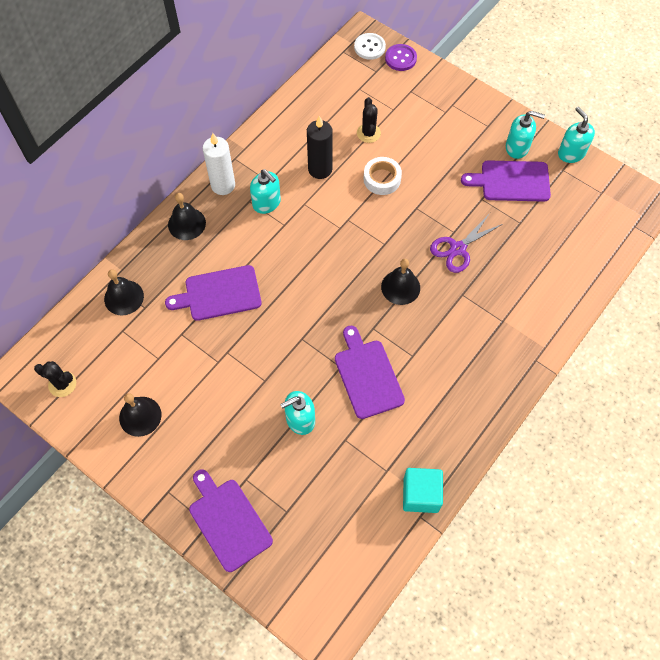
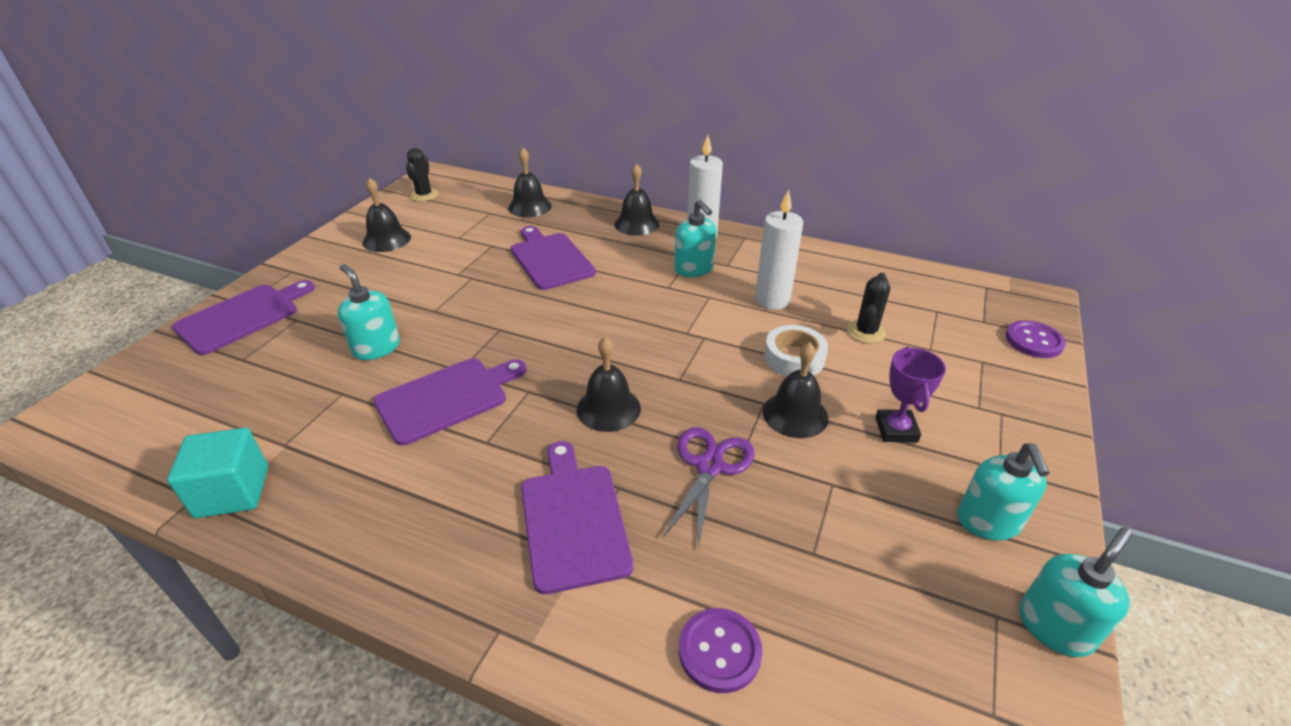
camera: 75 degrees right, 25 degrees down
(267, 203) = (694, 269): turquoise soap dispenser -> turquoise soap dispenser turned 60 degrees counterclockwise
(320, 169) = (772, 300): black candle -> white candle
(368, 133) = (866, 332): black cactus -> black cactus turned 45 degrees counterclockwise
(369, 47) = (1020, 308): white button -> none
(429, 196) = (795, 414): none -> black bell
(452, 156) = (896, 430): none -> purple trophy
(458, 249) = (709, 467): purple scissors -> purple scissors turned 75 degrees clockwise
(511, 181) = (902, 524): purple cutting board -> purple cutting board (573, 520)
(561, 275) = (719, 651): none -> purple button

